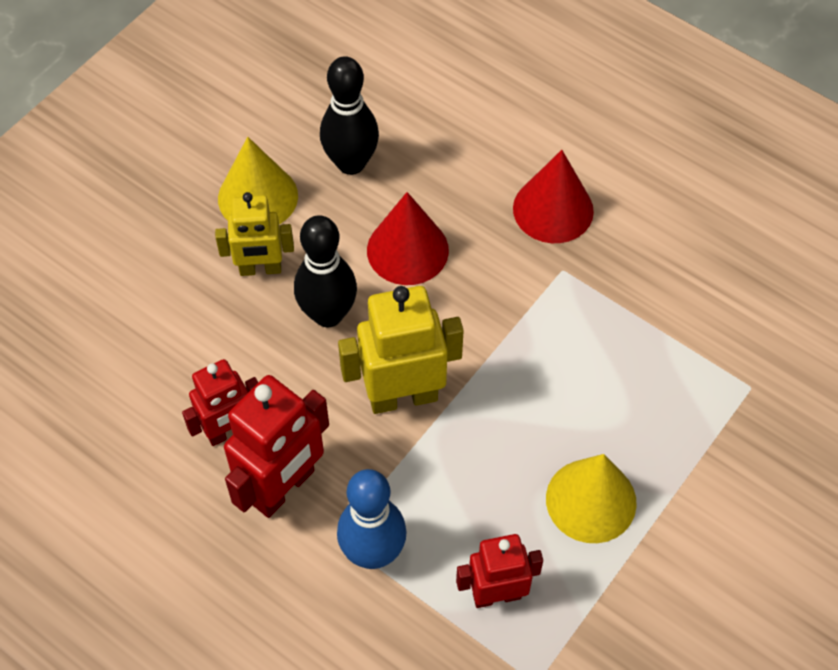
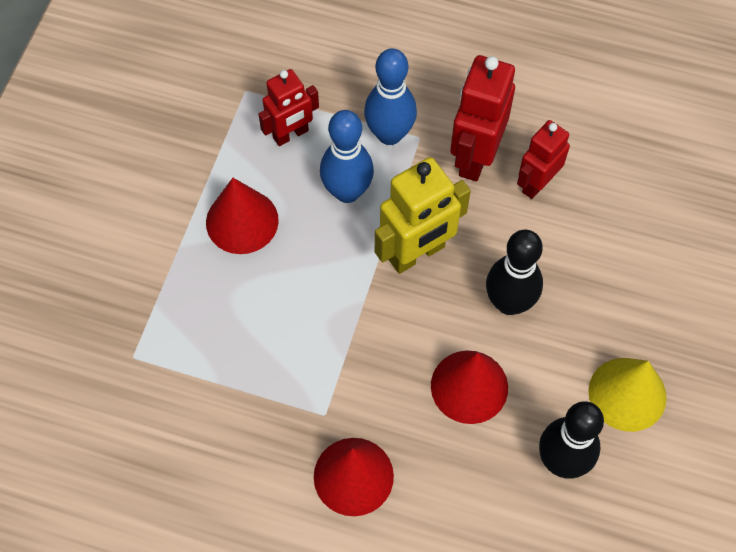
camera: 160 degrees right, 5 degrees up
(260, 269) = (586, 324): yellow robot -> none
(453, 495) = (347, 191): none -> blue bowling pin
(591, 500) = (242, 221): yellow cone -> red cone

